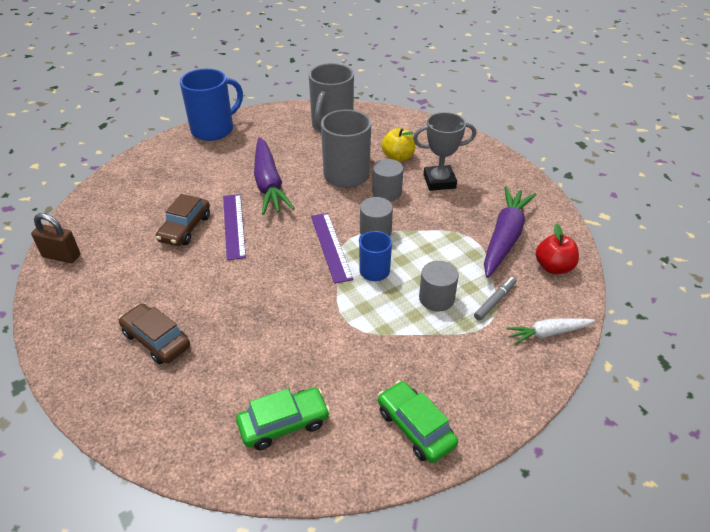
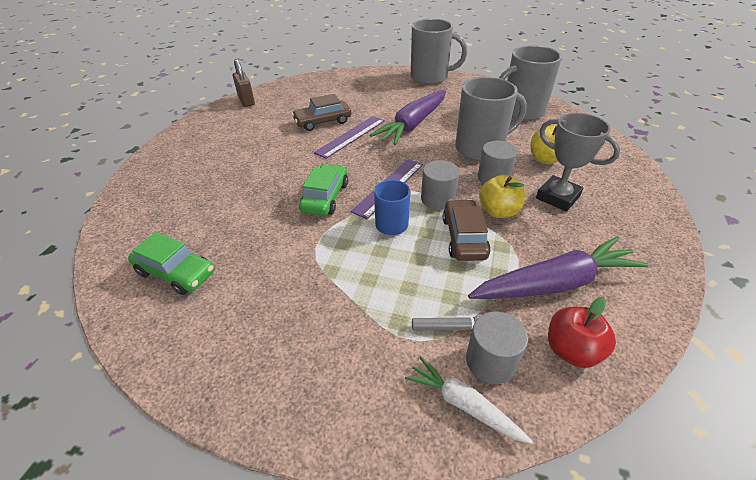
camera: 50 degrees right, 0 degrees up
(156, 340) = (209, 170): brown car -> brown car (464, 237)
(214, 129) = (430, 77): blue mug -> grey mug
(415, 427) = (230, 360): green car -> green car (325, 197)
(421, 214) = (498, 211): none -> yellow apple
(436, 298) = (406, 281): grey cylinder -> grey cylinder (490, 361)

